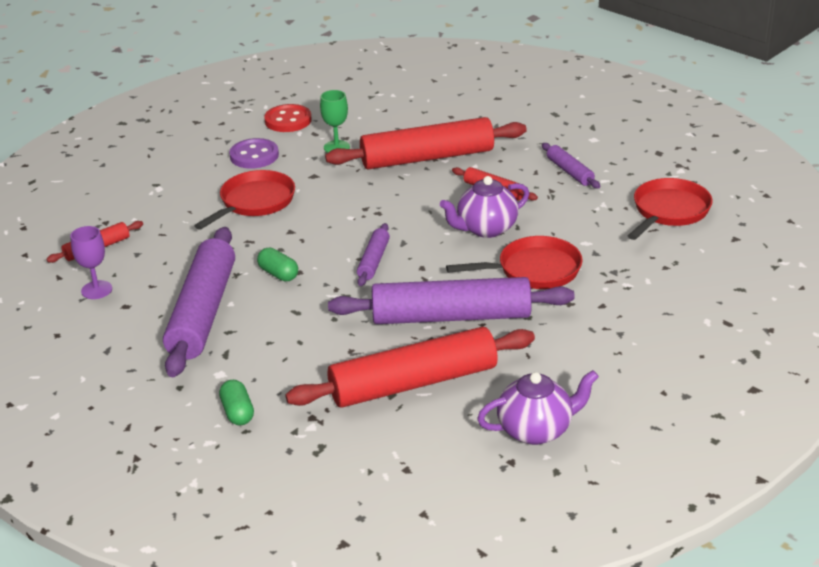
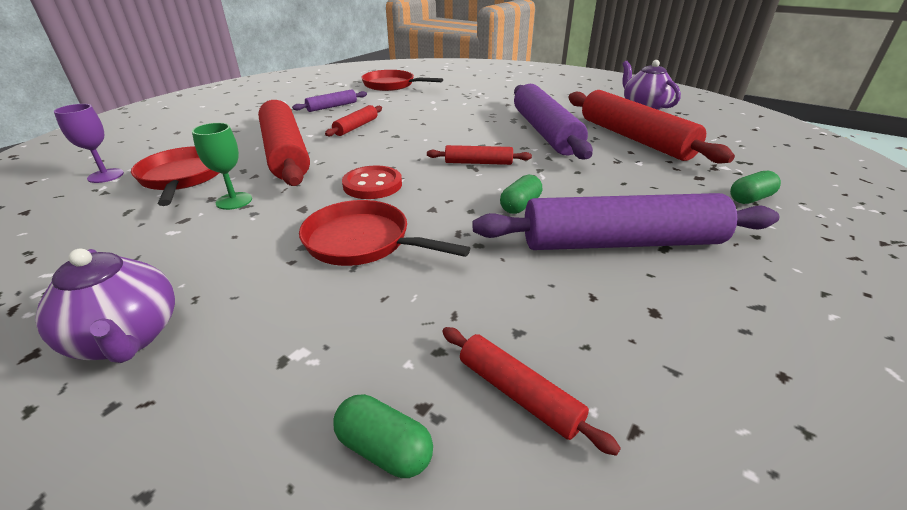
camera: 100 degrees left, 0 degrees up
(90, 212) = (384, 449): none -> green capsule
(96, 290) = (639, 357): purple goblet -> purple goblet (106, 176)
(254, 156) = (224, 261): purple button -> none
(288, 120) = (123, 245): red button -> red button (372, 185)
(373, 261) = (478, 163): purple rolling pin -> red rolling pin
(485, 229) = (418, 127): purple teapot -> purple teapot (128, 338)
(533, 270) = (472, 112): red pan -> red pan (182, 178)

